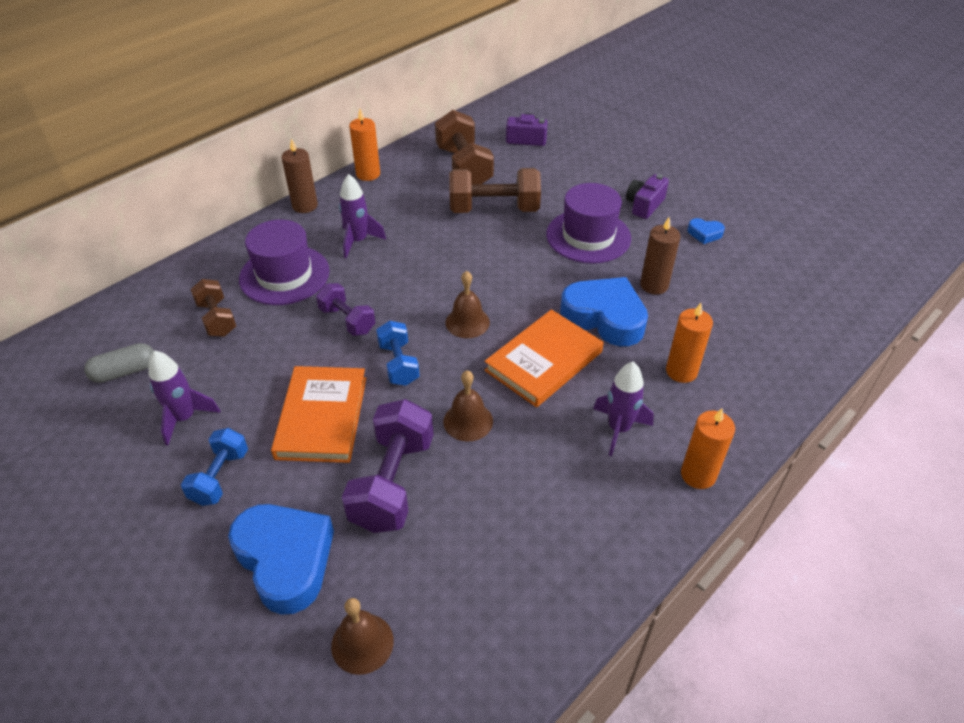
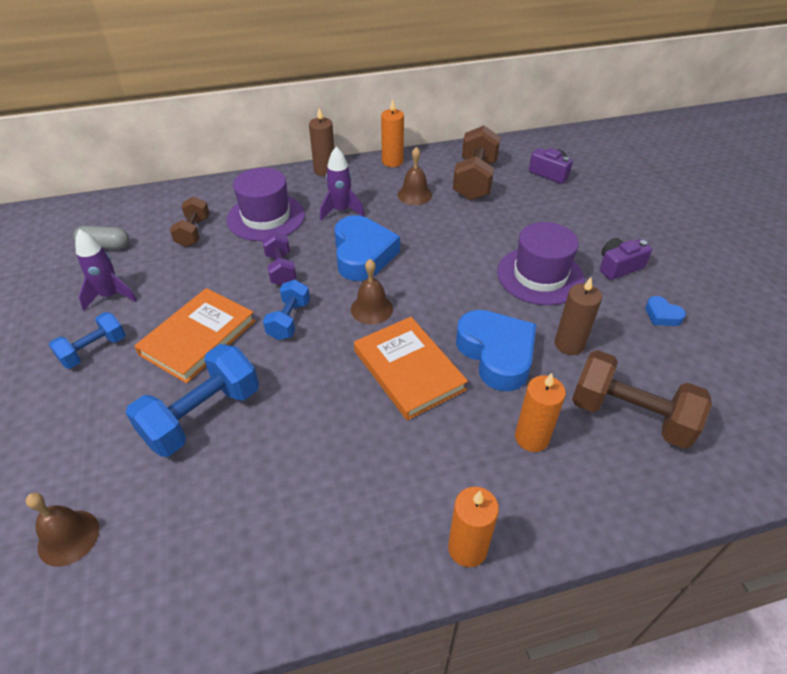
camera: 30 degrees right, 0 degrees up
(285, 560) = (78, 437): blue heart -> blue heart (363, 254)
(392, 483) = (202, 416): purple dumbbell -> blue dumbbell
(468, 421) = (302, 393): brown bell -> brown bell (414, 195)
(494, 209) = (472, 223): brown dumbbell -> brown dumbbell (630, 415)
(544, 361) = (408, 370): orange book -> orange book turned 75 degrees clockwise
(618, 429) = (426, 463): purple rocket -> none

